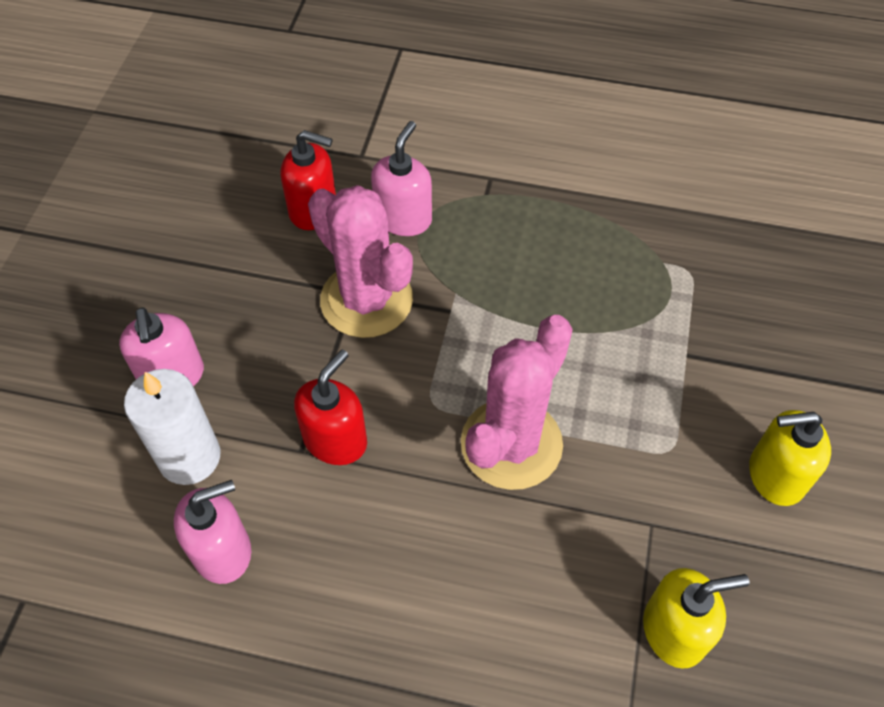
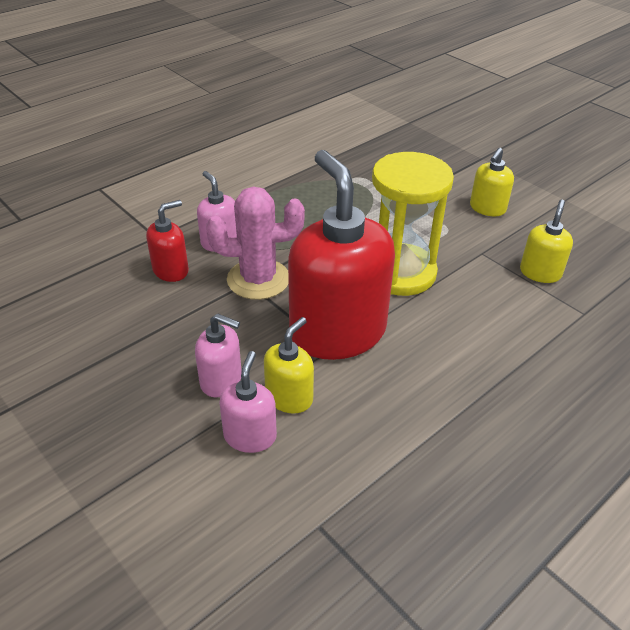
camera: 55 degrees left, 15 degrees down
(189, 457) = (289, 397): white candle -> yellow soap dispenser
(222, 551) = (367, 410): pink soap dispenser -> pink soap dispenser (250, 436)
(335, 440) = (337, 332): red soap dispenser -> red soap dispenser, size x2.16
(511, 444) = (400, 273): pink cactus -> yellow hourglass

